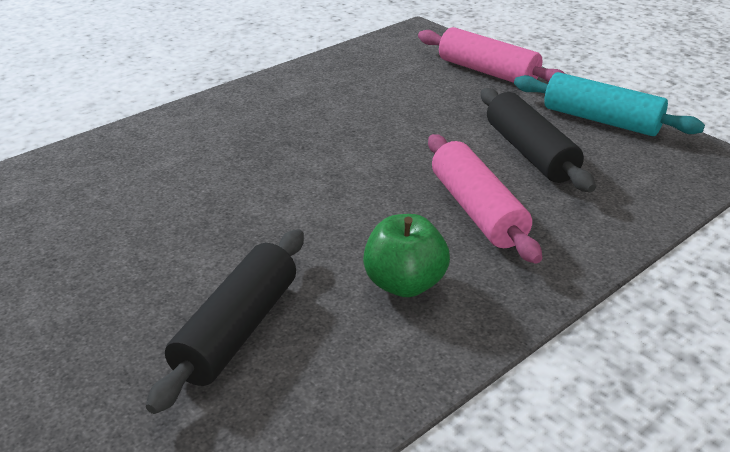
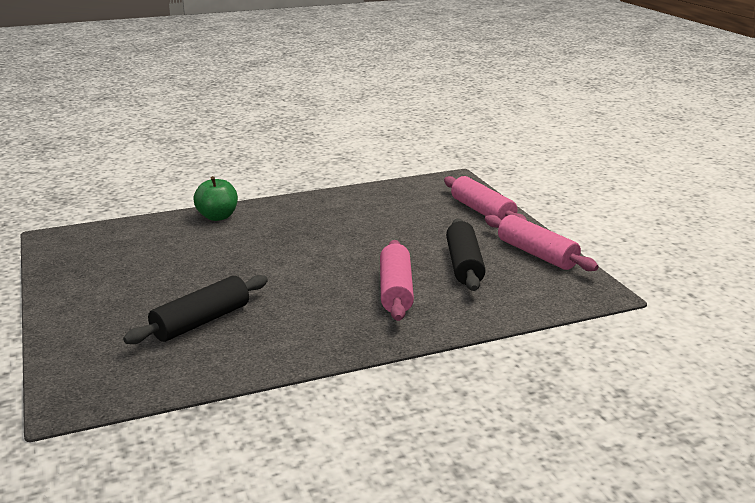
camera: 20 degrees right, 10 degrees down
(404, 283) = (315, 319): green apple -> green apple (217, 217)
(601, 120) = (537, 254): turquoise rolling pin -> pink rolling pin

